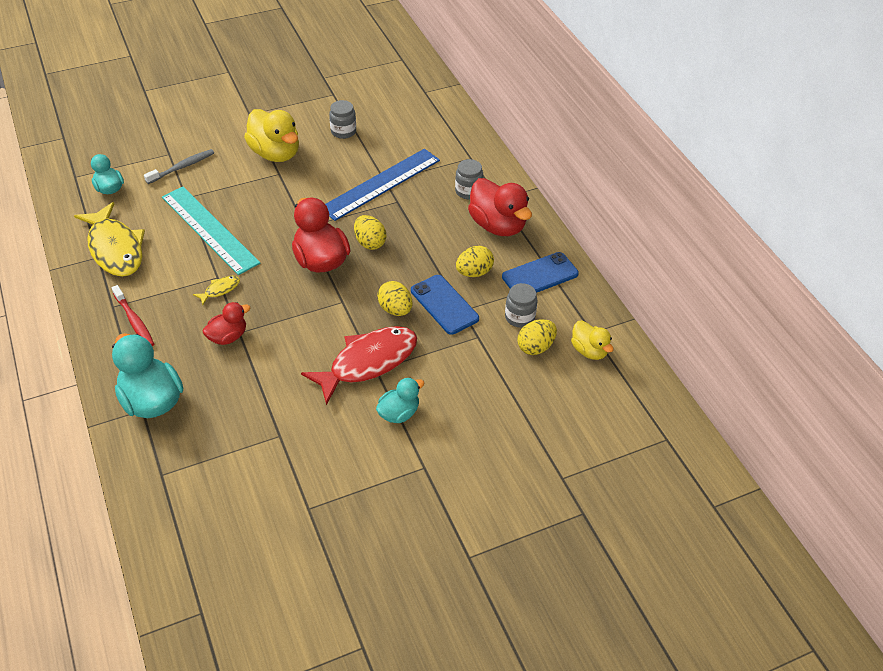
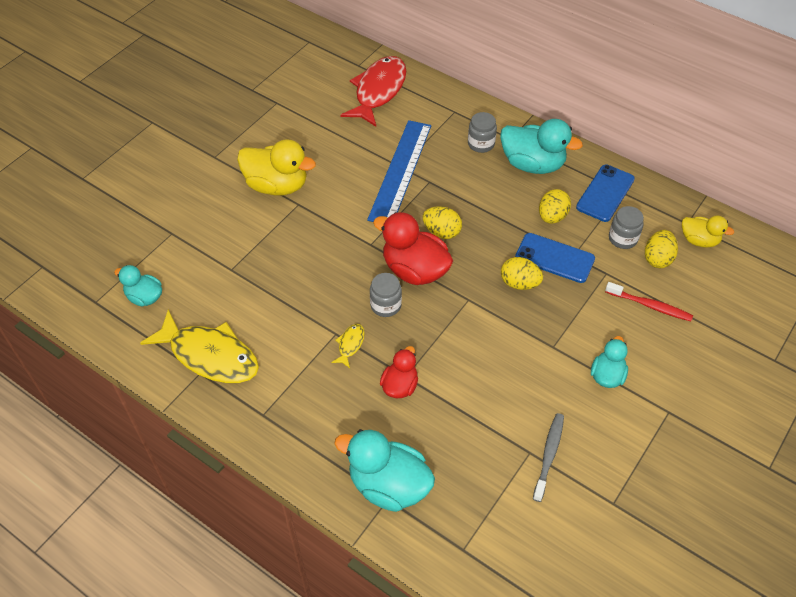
camera: 30 degrees left, 5 degrees up
(134, 321) = (298, 417): red toothbrush -> red toothbrush (650, 305)
(182, 167) = (198, 240): grey toothbrush -> grey toothbrush (548, 455)
(209, 229) = (284, 290): turquoise ruler -> none
(343, 131) = (320, 135): grey jar -> grey jar (385, 305)
(368, 362) = (541, 344): red fish -> red fish (378, 91)
(497, 225) = (532, 164): red duck -> turquoise duck

